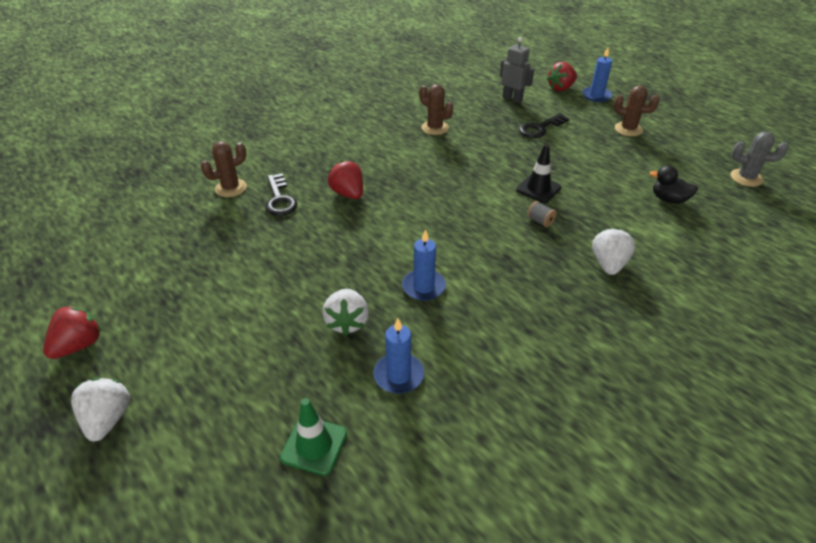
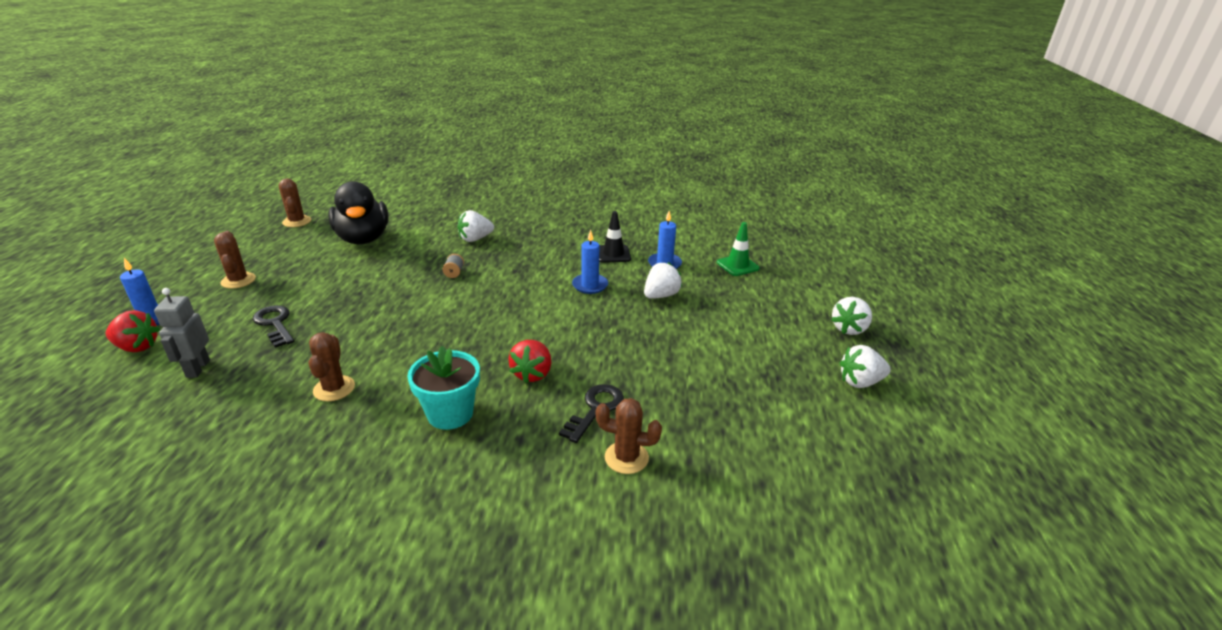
camera: 135 degrees left, 10 degrees down
(79, 345) = (860, 382): red strawberry -> white strawberry
(357, 152) = (450, 414): none -> turquoise flower pot
(538, 189) = (405, 288): black traffic cone -> black traffic cone (613, 254)
(540, 128) = (275, 324): black key -> black key turned 135 degrees counterclockwise
(668, 199) = (363, 239): black duck -> black duck, size x2.09
(746, 178) = (297, 221): grey cactus -> brown cactus

